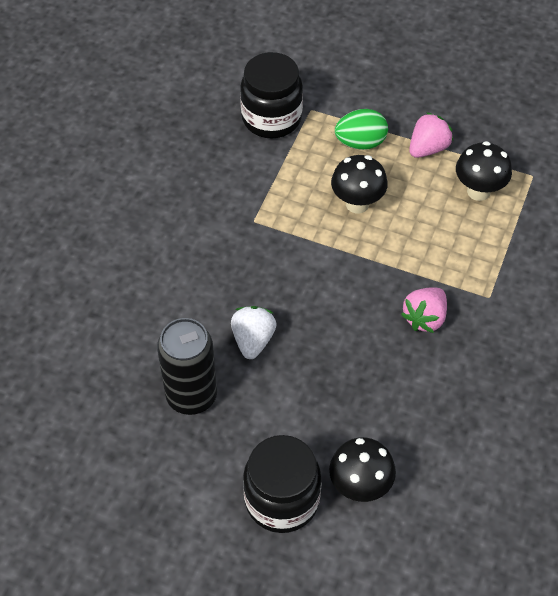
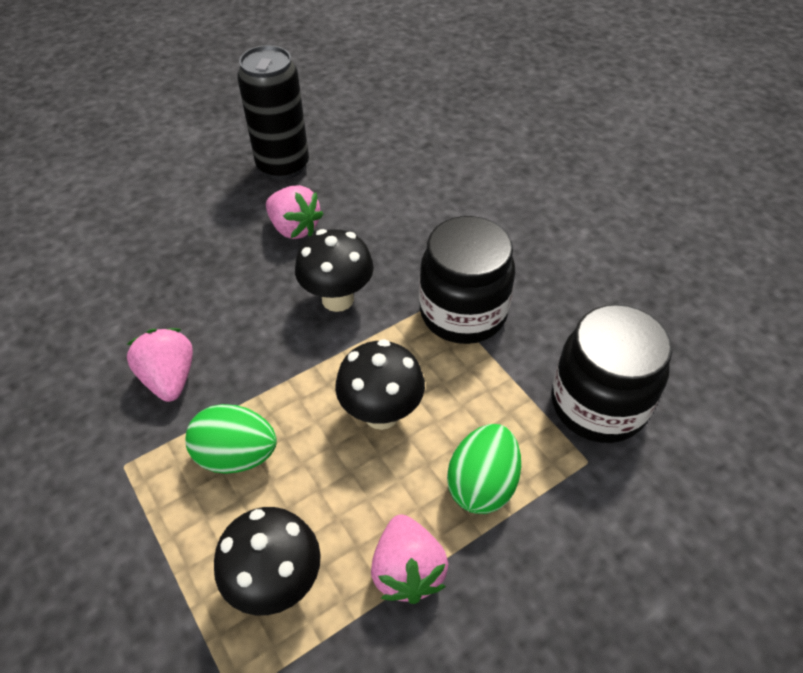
camera: 125 degrees right, 5 degrees down
(253, 340) = (294, 228): white strawberry -> pink strawberry
(282, 500) = (133, 174): black jar -> black jar (463, 313)
(360, 487) = (81, 224): black mushroom -> black mushroom (337, 299)
(437, 250) = (236, 455): none -> green egg

